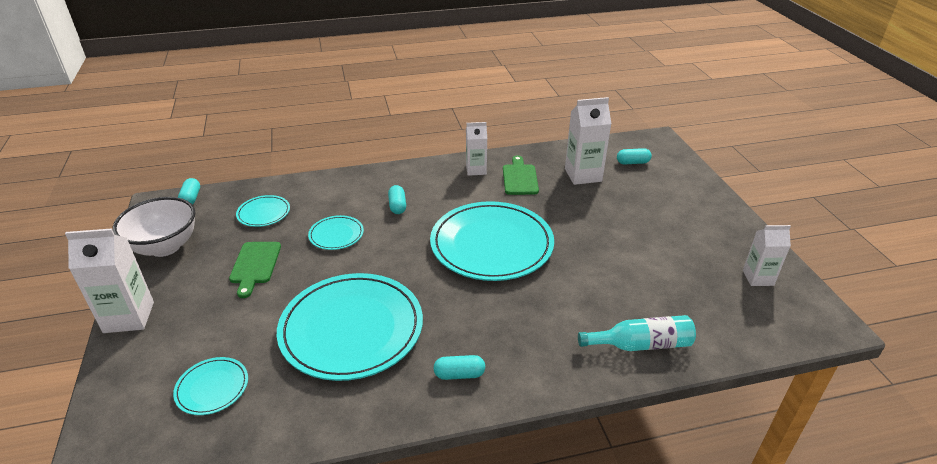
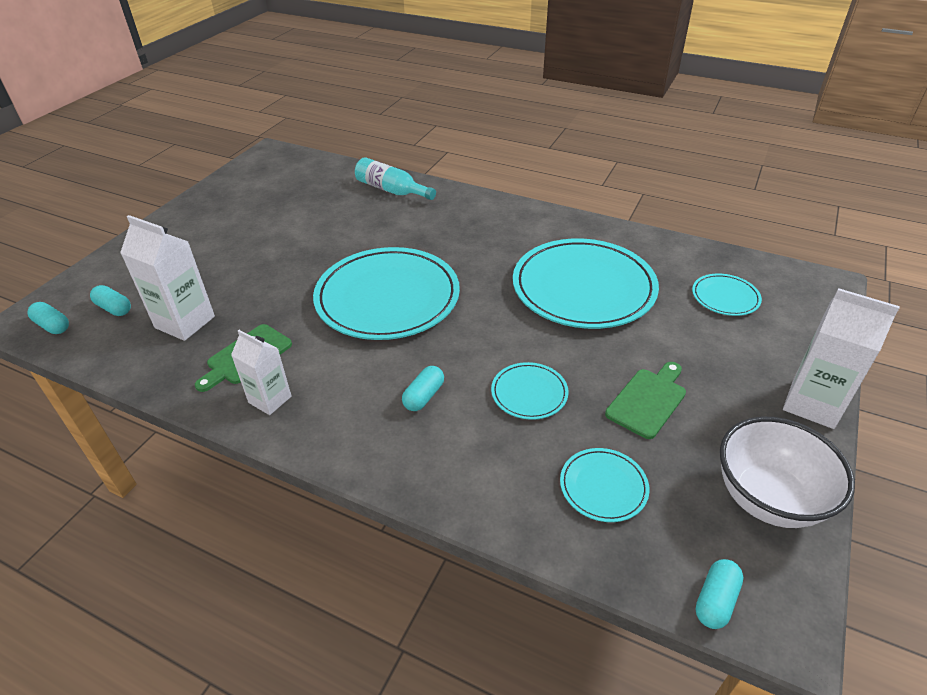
camera: 140 degrees left, 5 degrees up
(459, 374) = (527, 226): turquoise capsule -> turquoise capsule (53, 326)
(758, 278) = (252, 184): white carton -> none

